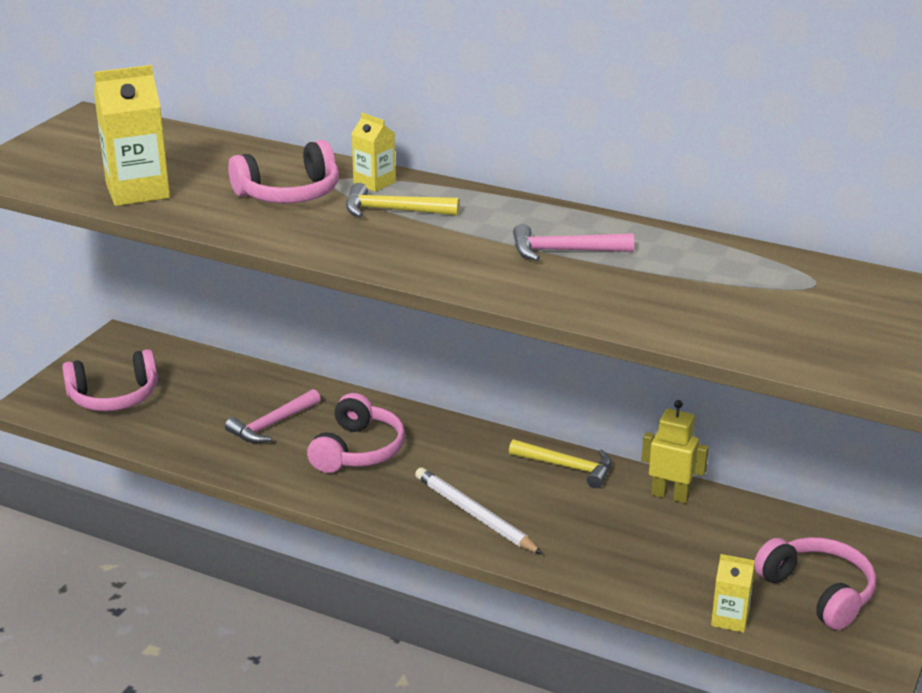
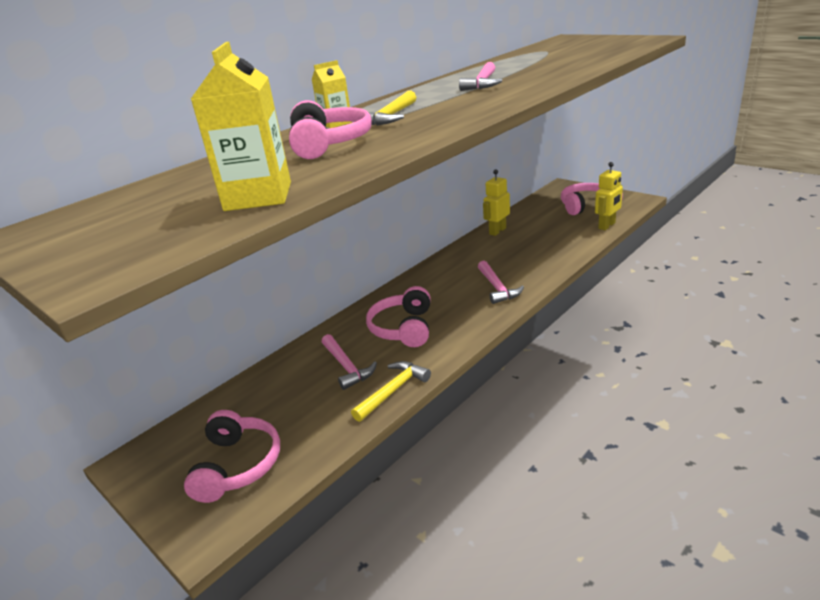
camera: 70 degrees left, 0 degrees up
(358, 450) = (403, 328): pink headphones -> pink headphones turned 120 degrees counterclockwise
(475, 515) = (497, 288): white pencil -> pink hammer
(567, 467) = (458, 256): yellow hammer -> yellow hammer (393, 391)
(730, 619) = (607, 226): yellow carton -> yellow robot

